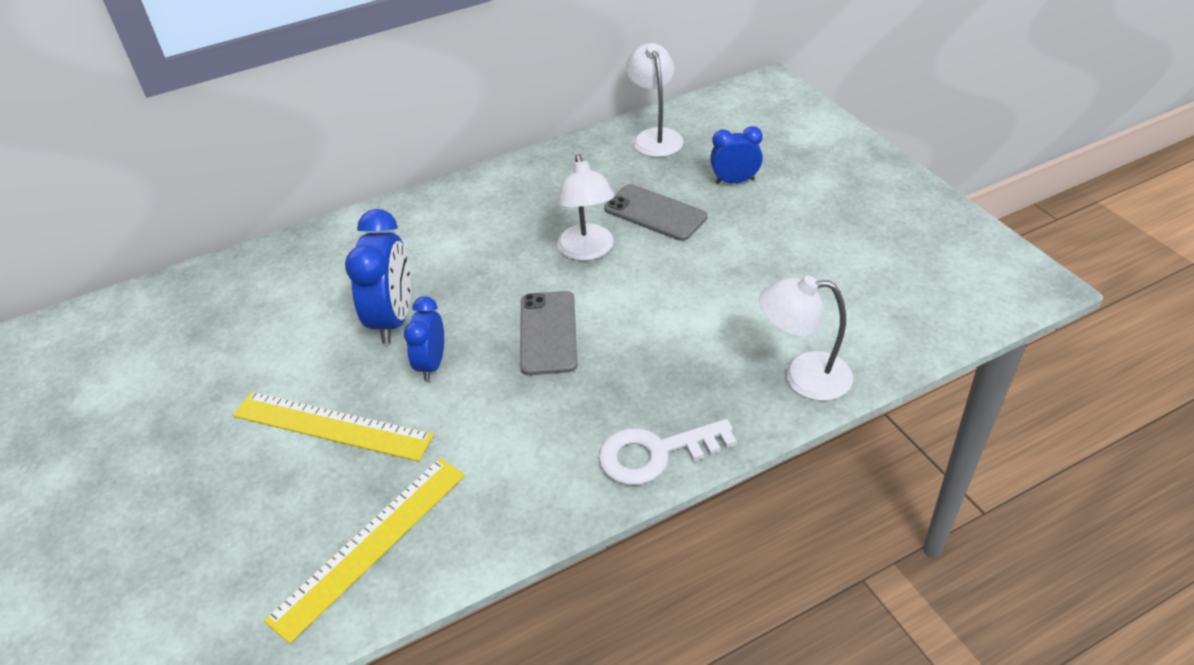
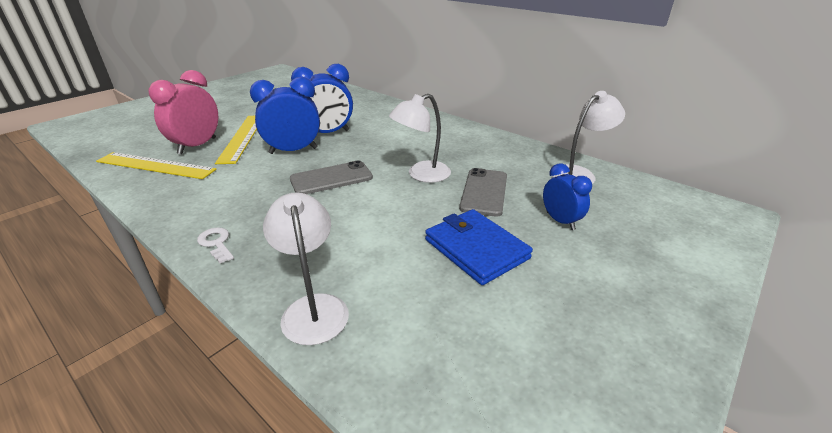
camera: 65 degrees right, 10 degrees down
(324, 489) = (197, 146): none -> pink clock
(432, 364) = (293, 151): blue clock -> blue clock, size x1.64
(655, 454) = (216, 243): white key -> white key, size x0.57
(756, 248) = (476, 249): none -> blue wallet

